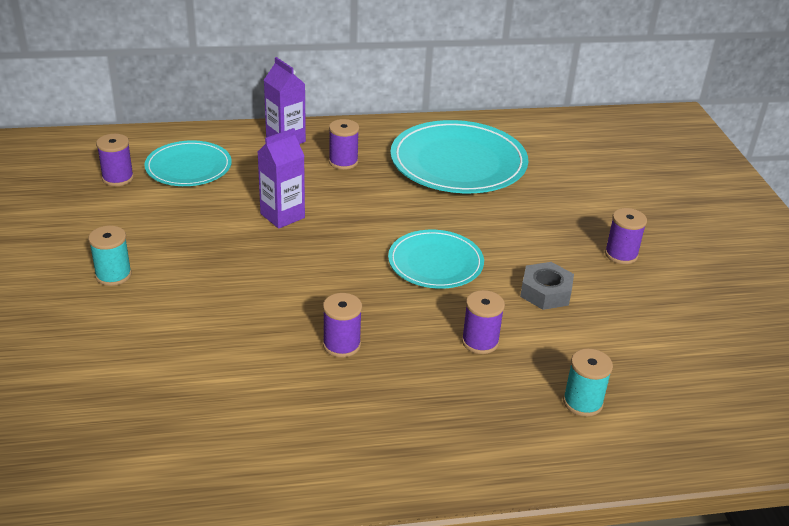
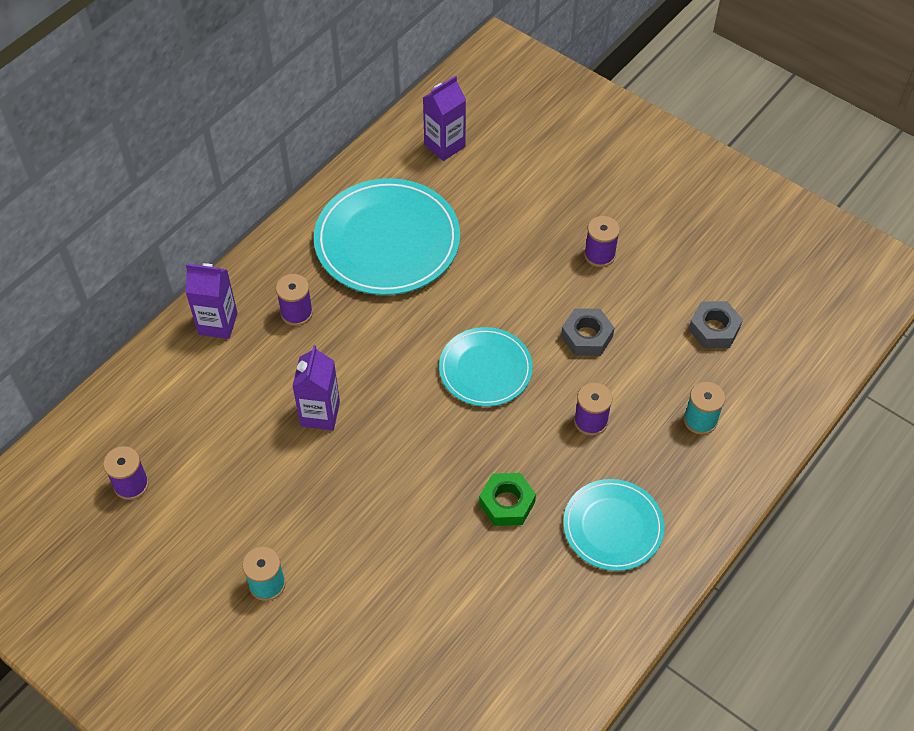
camera: 40 degrees left, 20 degrees up
(188, 167) = (175, 422): turquoise plate -> turquoise plate (613, 526)
(341, 345) = (507, 503): purple spool -> green nut
(569, 140) = (444, 145): none -> purple carton
(673, 354) = (714, 329): none -> grey nut

